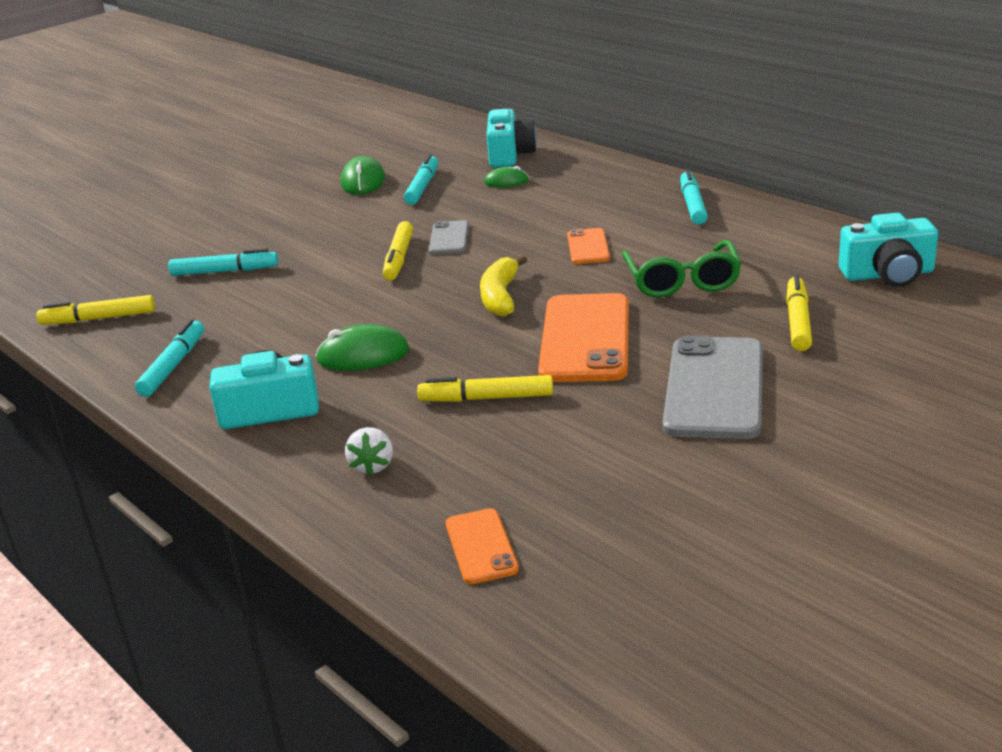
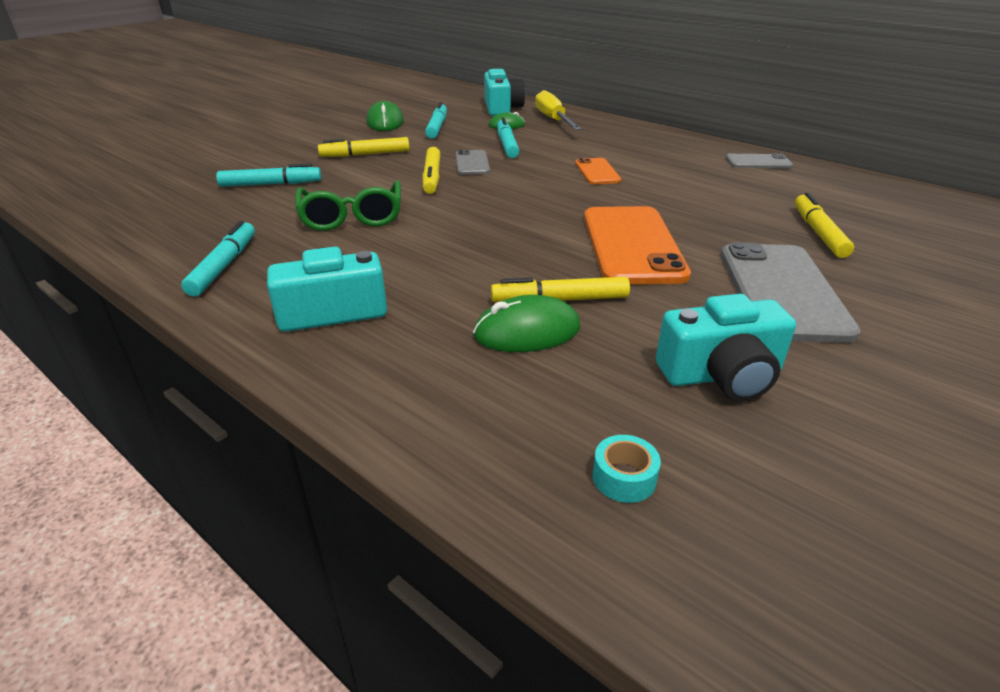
camera: 10 degrees left, 5 degrees up
(99, 319) = (146, 221): yellow marker -> yellow marker (366, 154)
(363, 355) = (420, 258): green mouse -> green mouse (527, 331)
(372, 466) = (460, 374): white strawberry -> none
(481, 546) = (624, 478): orange phone -> turquoise tape
(500, 296) = (536, 209): yellow banana -> none
(567, 171) = (553, 120): none -> yellow screwdriver
(682, 281) = (694, 199): green glasses -> green glasses (352, 217)
(692, 205) = (669, 144): turquoise marker -> turquoise marker (507, 145)
(788, 228) = (758, 162): none -> grey phone
(888, 274) = (867, 197): turquoise camera -> turquoise camera (721, 375)

